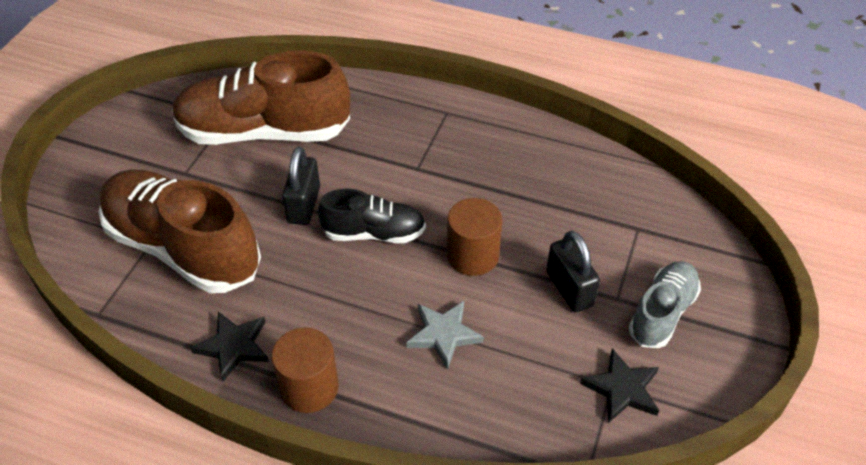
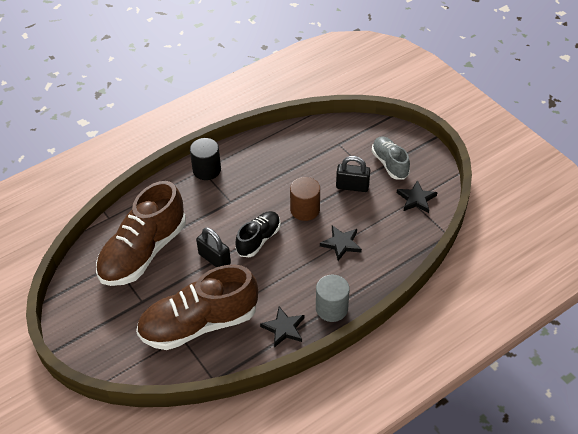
camera: 55 degrees left, 0 degrees up
(309, 387) = (331, 308): brown cylinder -> grey cylinder
(444, 334) = (341, 244): grey star -> black star
(451, 116) = (207, 170): none -> black cylinder

